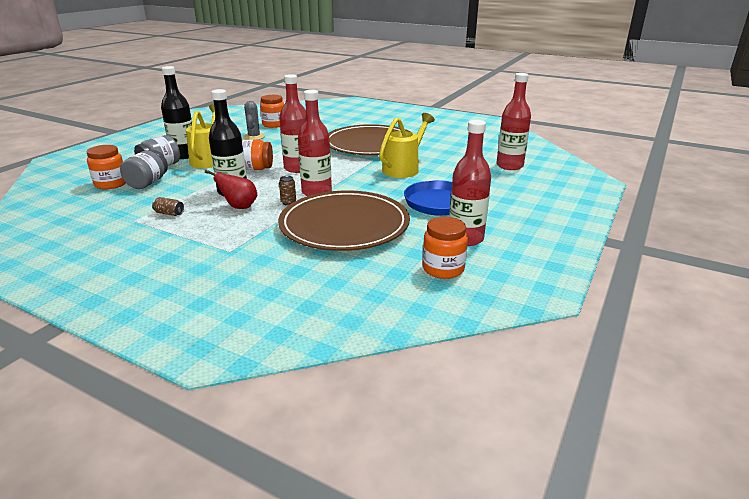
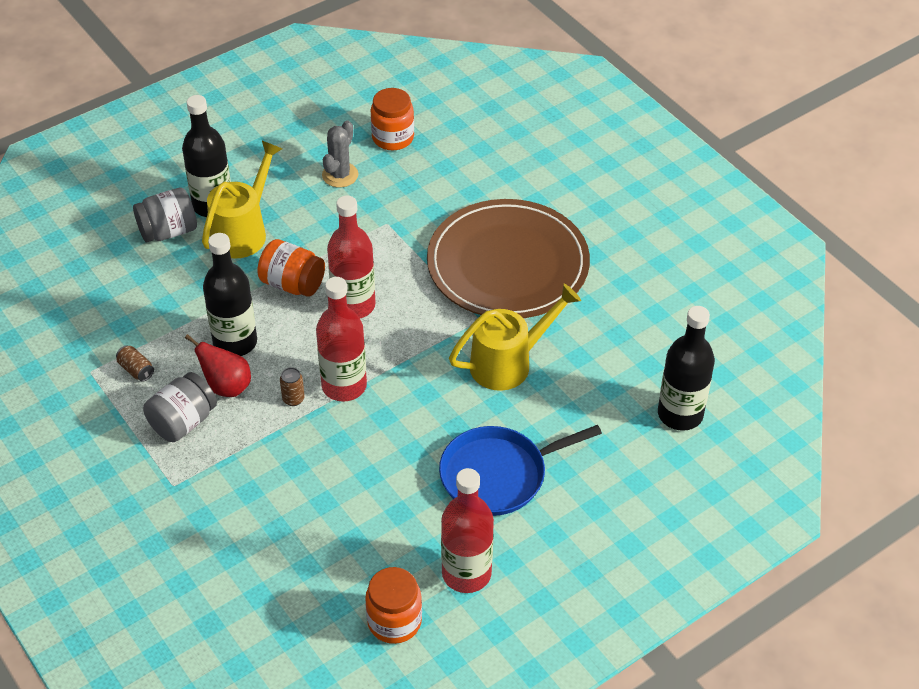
camera: 25 degrees right, 20 degrees up
(111, 184) = (90, 262): orange jar -> none
(147, 183) = (136, 276): grey jar -> grey jar (183, 422)
(344, 225) = (335, 481): brown plate -> none
(509, 166) = (680, 414): red bottle -> black bottle

